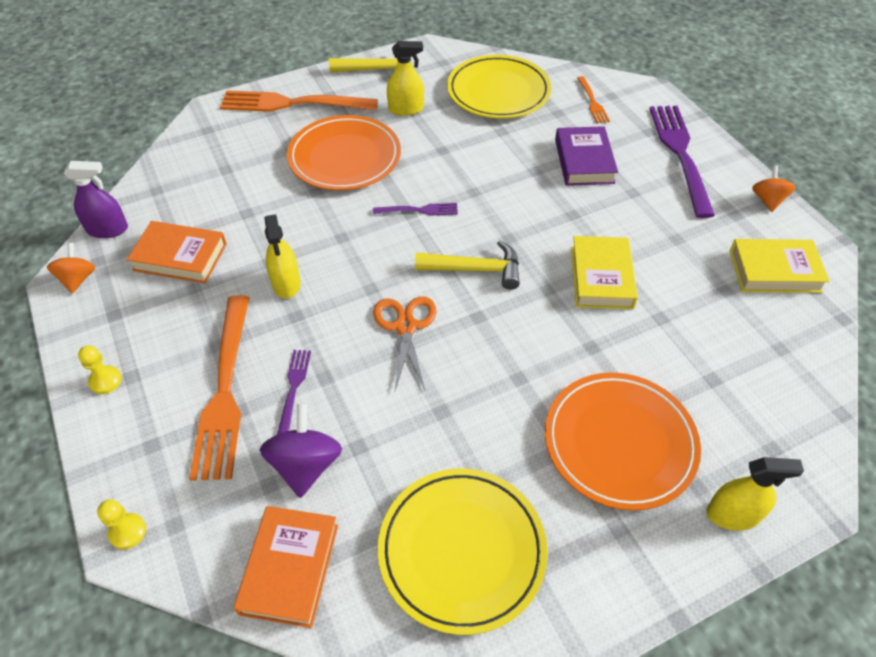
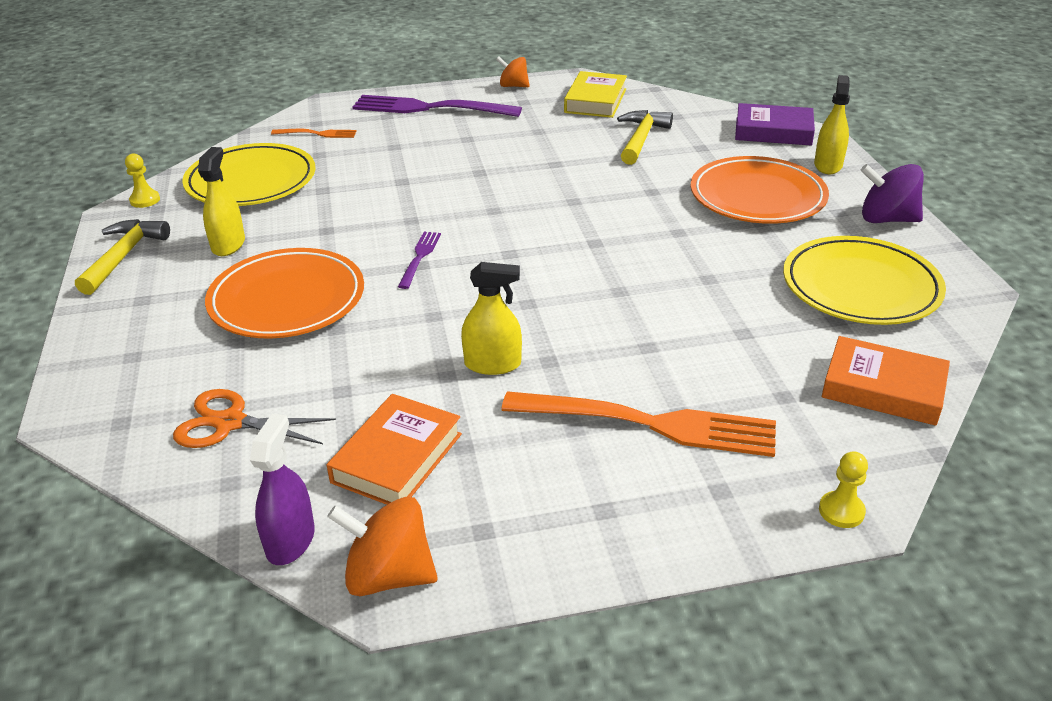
camera: 75 degrees left, 15 degrees down
(78, 279) = (389, 575): orange spinning top -> orange spinning top, size x1.53
(105, 381) = (606, 536): yellow pawn -> yellow pawn (145, 200)
(292, 103) = (132, 333): orange fork -> none
(294, 388) = (658, 370): purple fork -> none
(305, 465) = (762, 369): purple spinning top -> purple spinning top (886, 219)
(405, 326) = (593, 286): orange scissors -> orange scissors (230, 422)
(476, 269) = (529, 234): yellow hammer -> yellow hammer (641, 139)
(584, 161) = (406, 153): purple book -> purple book (773, 131)
(601, 277) = (570, 172): yellow book -> none

